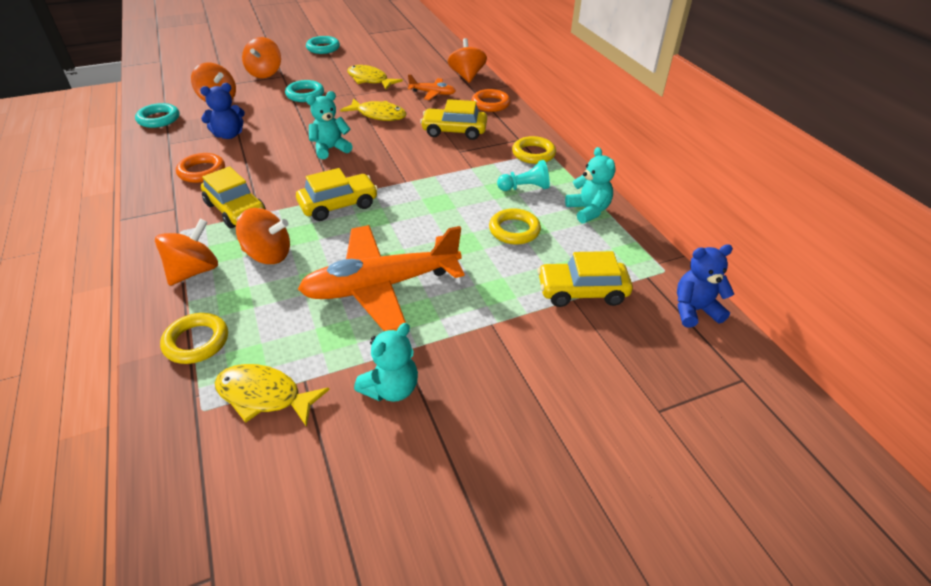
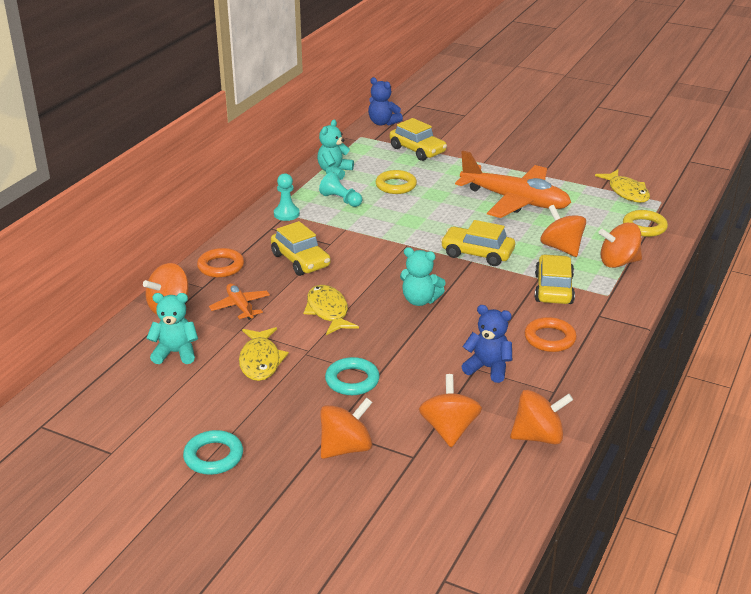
camera: 130 degrees left, 10 degrees down
(159, 119) = (538, 436): turquoise ring -> orange spinning top
(391, 389) = (564, 167): turquoise teddy bear -> turquoise teddy bear (175, 353)
(533, 154) = (286, 214): yellow ring -> turquoise pawn

